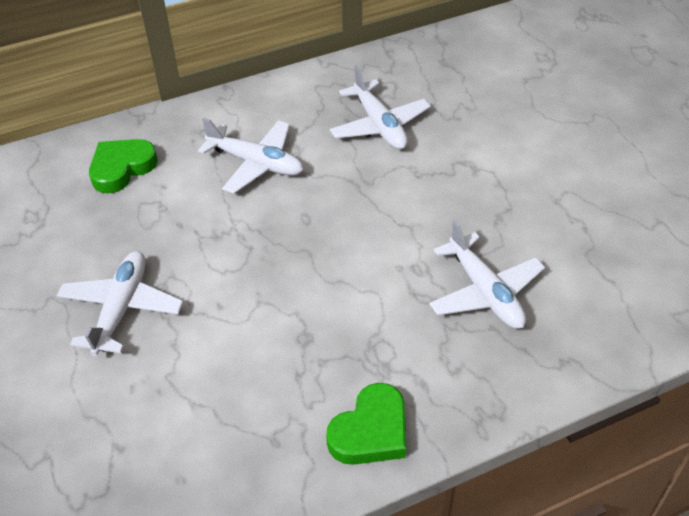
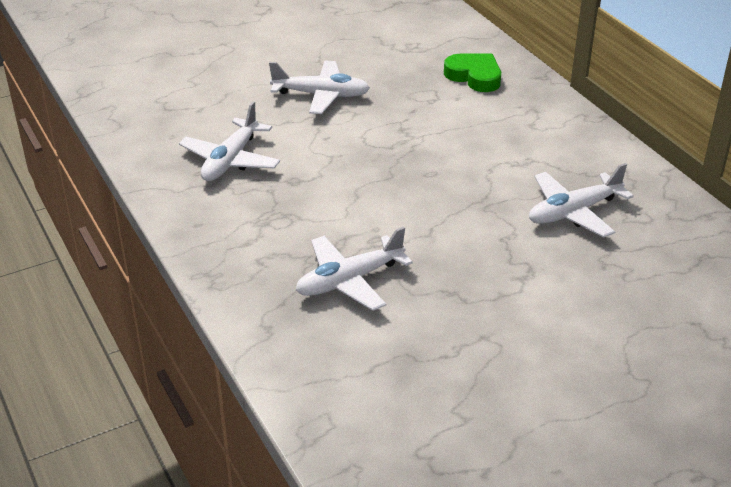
camera: 85 degrees right, 10 degrees down
(256, 163) = (496, 142): white plane -> white plane (230, 160)
(371, 431) = (203, 217): green heart -> none

